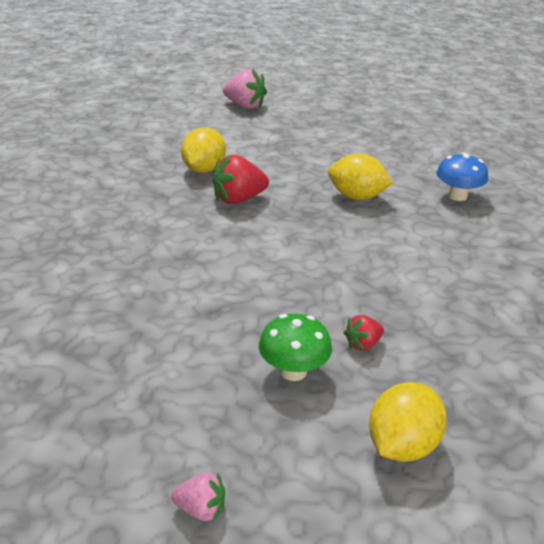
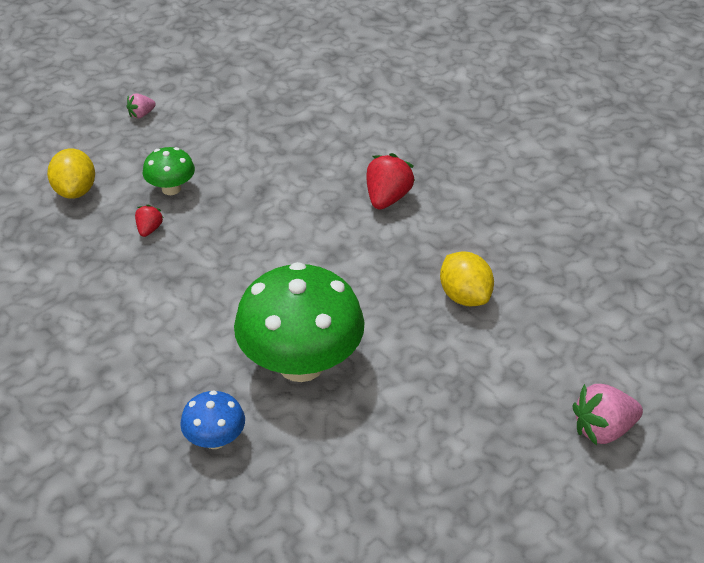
camera: 135 degrees right, 10 degrees up
(238, 199) = (385, 284): red strawberry -> red strawberry (387, 198)
(357, 197) = (301, 363): yellow lemon -> green mushroom

